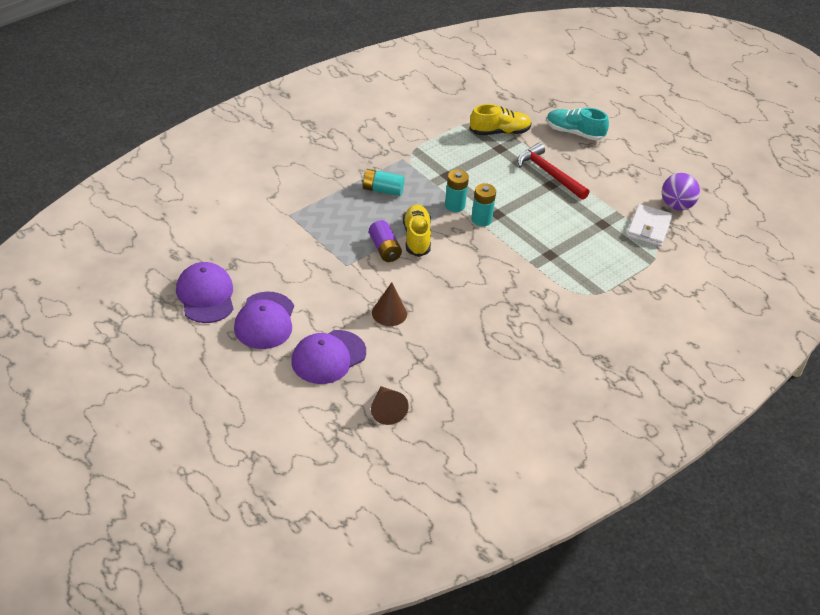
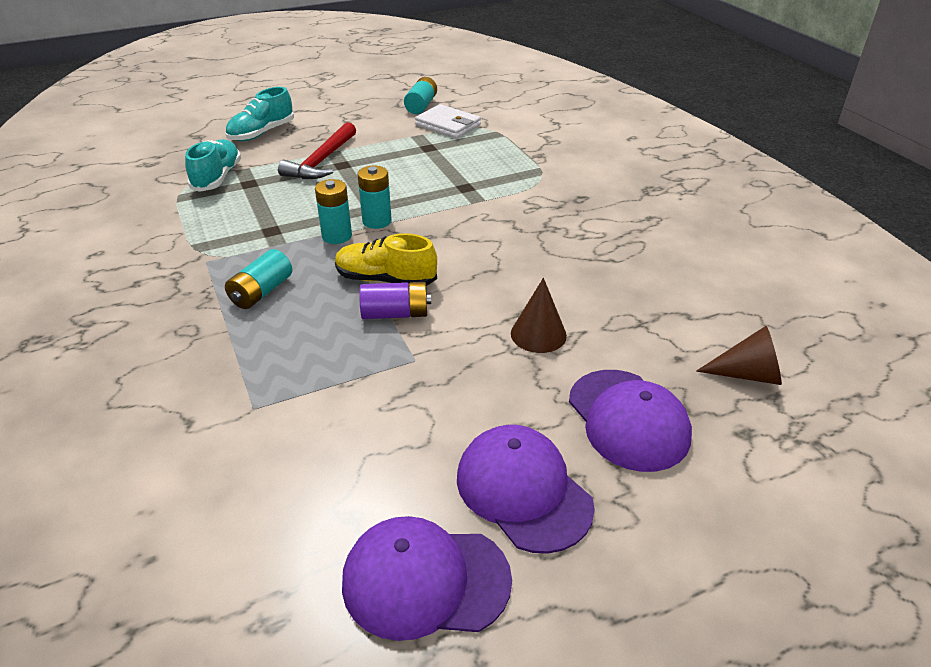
camera: 70 degrees left, 5 degrees down
(265, 321) = (523, 491): purple cap -> purple cap turned 150 degrees counterclockwise
(499, 132) = (217, 177): yellow shoe -> turquoise shoe
(549, 173) = (321, 161): red hammer -> red hammer turned 45 degrees counterclockwise
(676, 205) = (421, 106): purple ball -> turquoise battery

